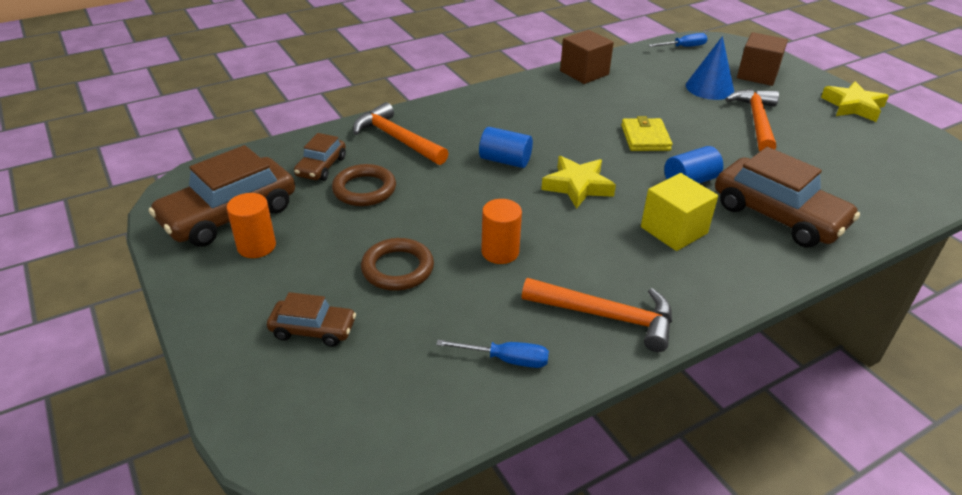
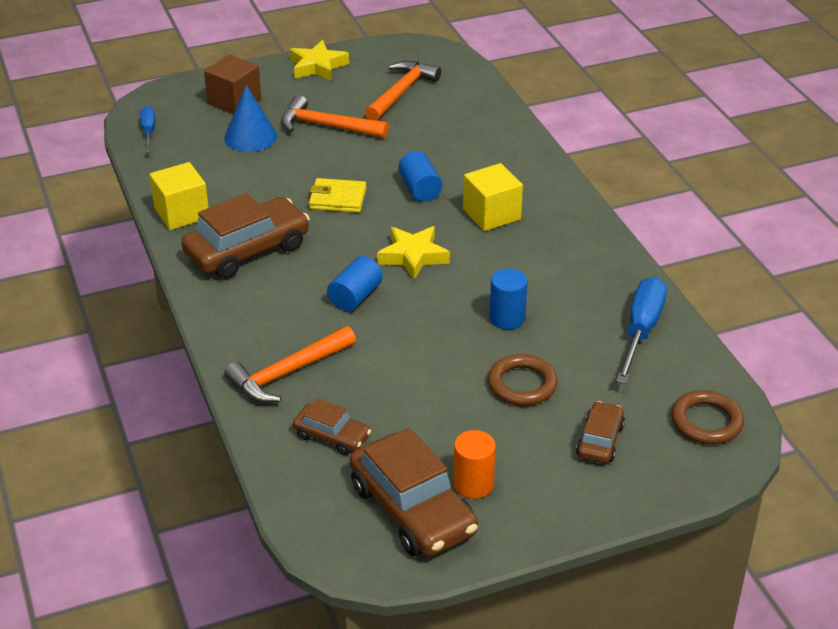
camera: 80 degrees left, 0 degrees up
(364, 189) = (386, 402): brown ring -> brown ring (706, 422)
(500, 252) = (507, 318): orange cylinder -> blue cylinder
(506, 359) = (641, 331): blue screwdriver -> blue screwdriver, size x1.72
(584, 73) = (181, 213): brown cube -> yellow cube
(606, 316) = (596, 271): orange hammer -> orange hammer (401, 92)
(778, 215) = (481, 156): brown car -> brown car (247, 250)

